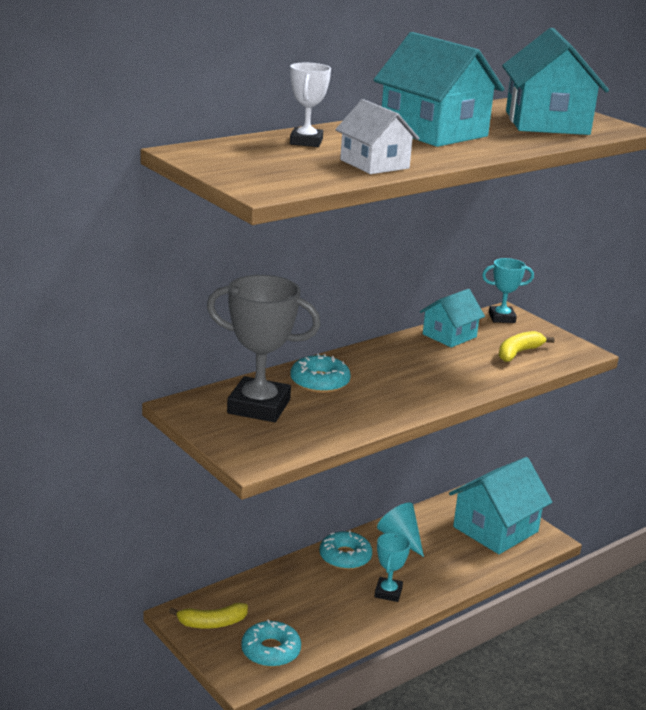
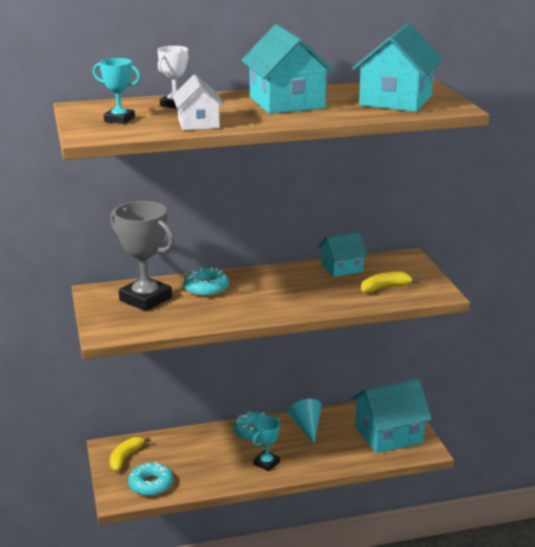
camera: 25 degrees right, 0 degrees up
(212, 623) = (125, 457): yellow banana -> yellow banana turned 105 degrees clockwise
(502, 318) = (400, 260): turquoise trophy -> turquoise trophy (119, 119)

